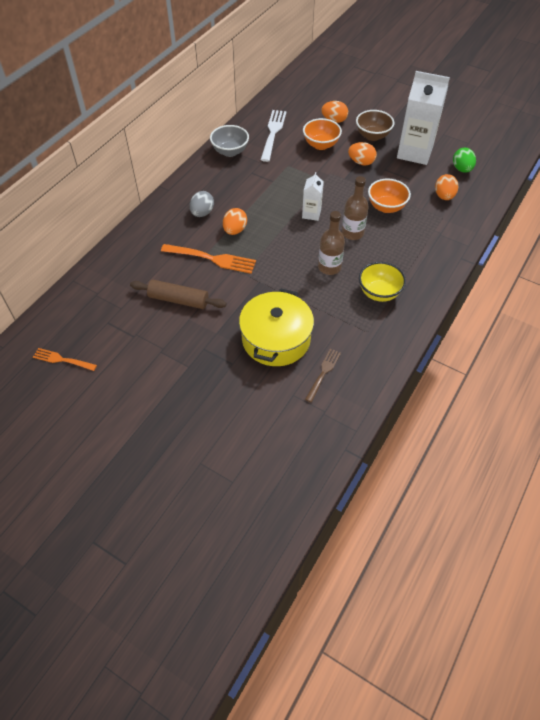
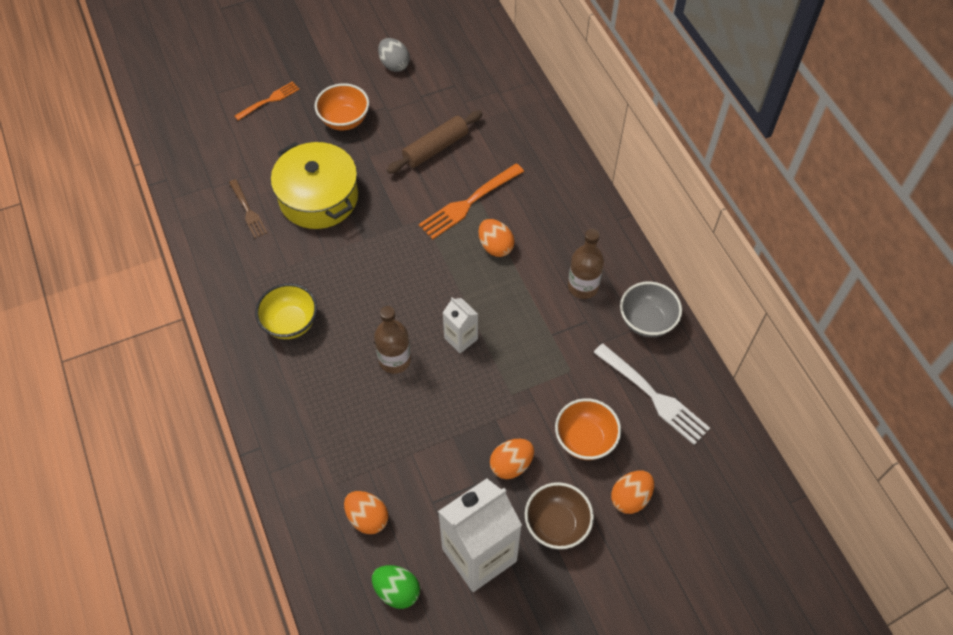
camera: 125 degrees right, 5 degrees up
(62, 360) = (437, 40): orange fork -> orange fork (269, 100)
(202, 213) = (549, 231): grey egg -> grey egg (394, 64)
(329, 267) = (365, 301): brown bottle -> brown bottle (583, 286)
(386, 207) = (405, 430): orange bowl -> orange bowl (344, 120)

